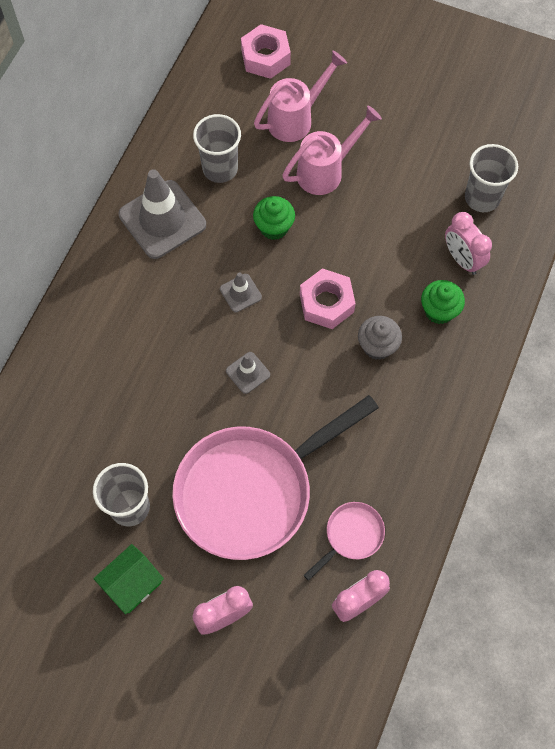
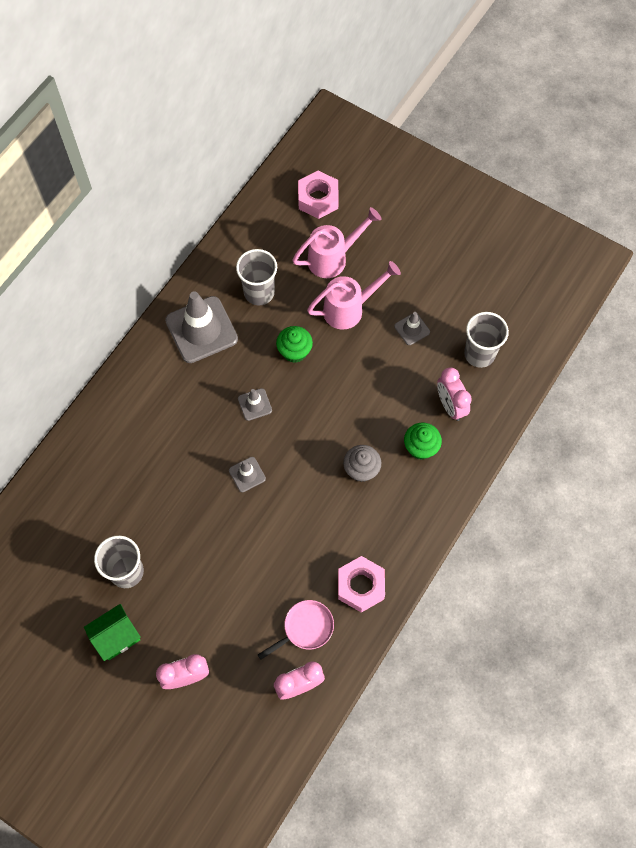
camera: 10 degrees right, 0 degrees up
(251, 490) = (230, 575): pink pan -> none
(326, 303) = (326, 425): pink nut -> pink nut (360, 586)
(401, 182) = (412, 329): none -> grey traffic cone

